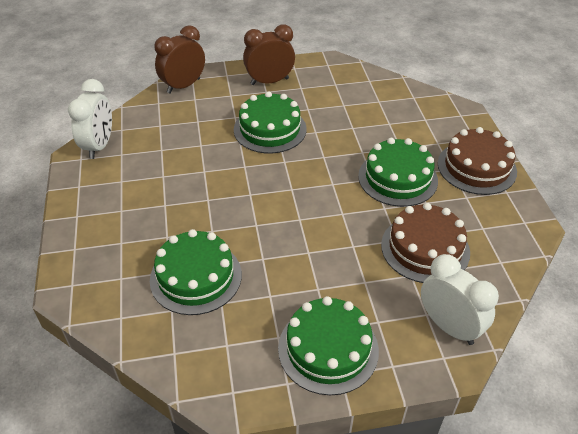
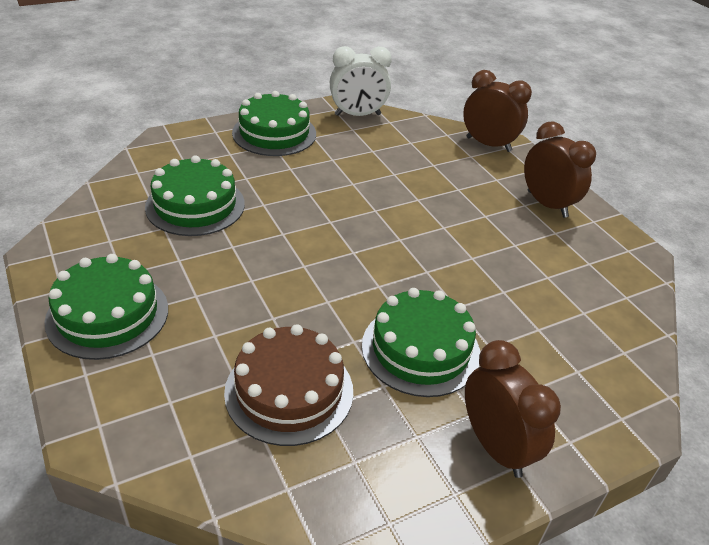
camera: 70 degrees right, 5 degrees down
(270, 129) = (452, 218): green cake -> green cake (274, 133)
(449, 326) = (151, 427): white clock -> none
(476, 167) = (495, 447): brown cake -> brown clock

